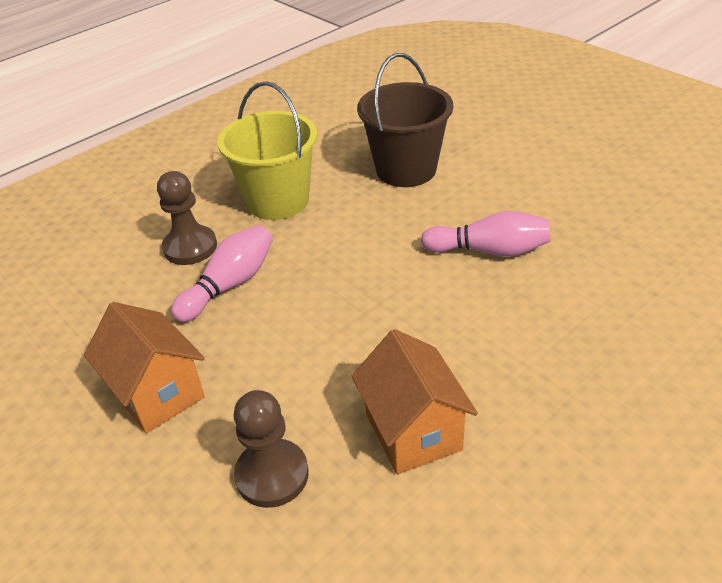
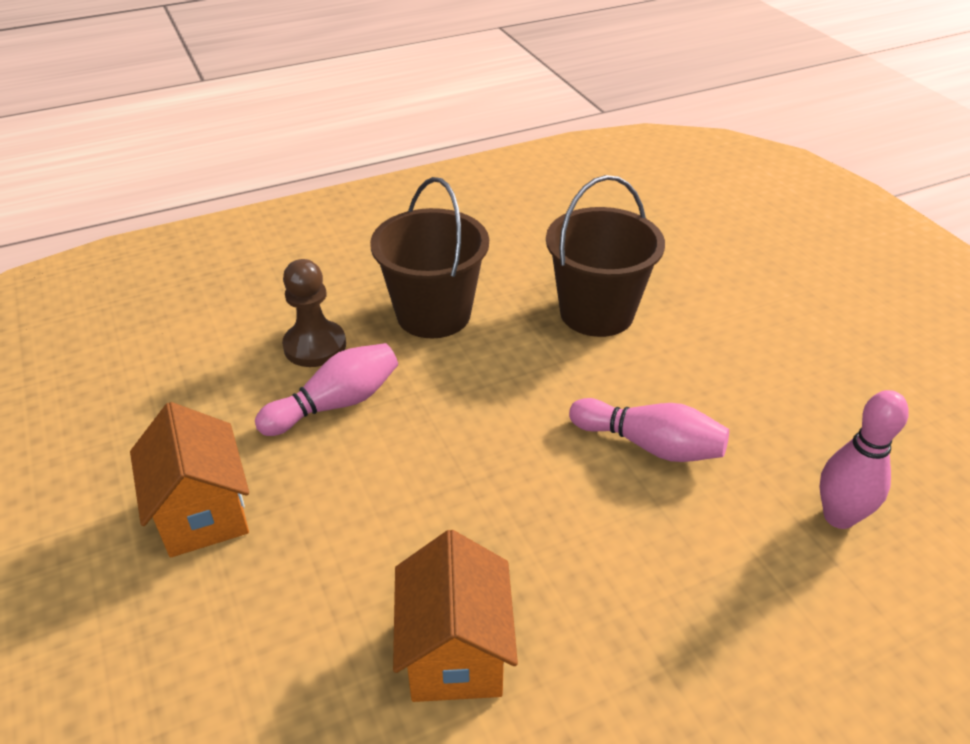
camera: 15 degrees right, 0 degrees up
(272, 475) = (276, 653): brown pawn -> none
(277, 201) = (433, 314): yellow bucket -> brown bucket
(643, 262) = (839, 516): none -> pink bowling pin

